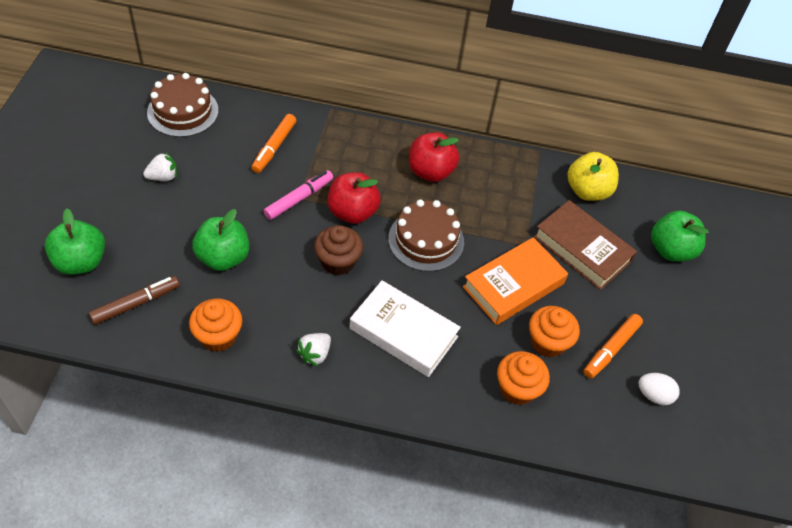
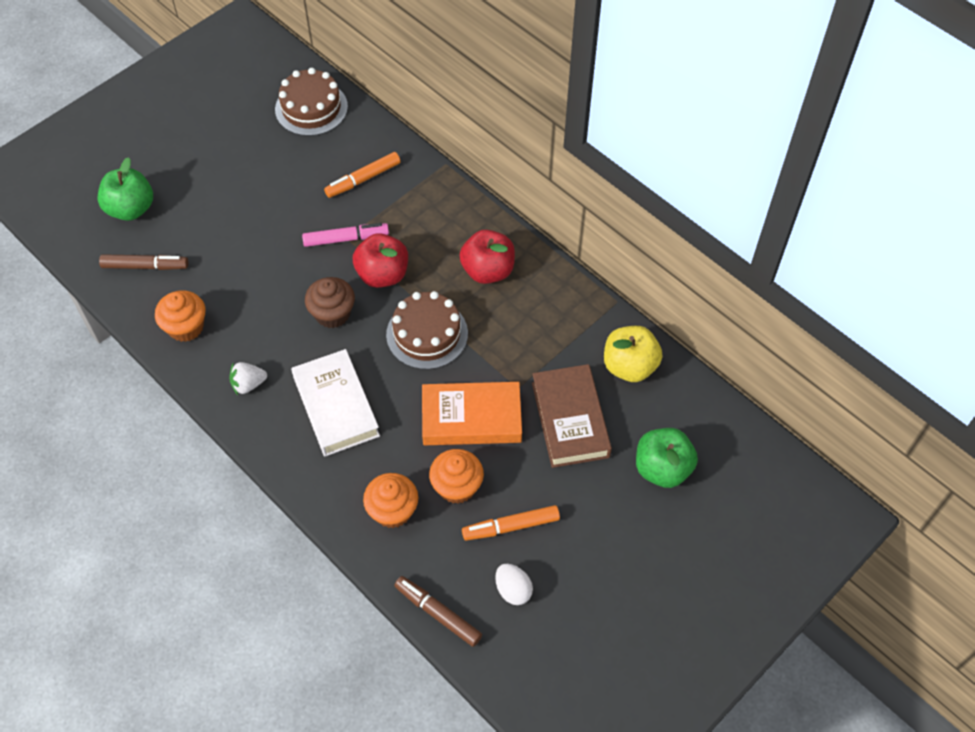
camera: 40 degrees right, 5 degrees up
(163, 177) = (248, 163): white strawberry -> none
(223, 257) = (241, 261): green apple -> none
(619, 447) = (438, 613): none -> brown marker

